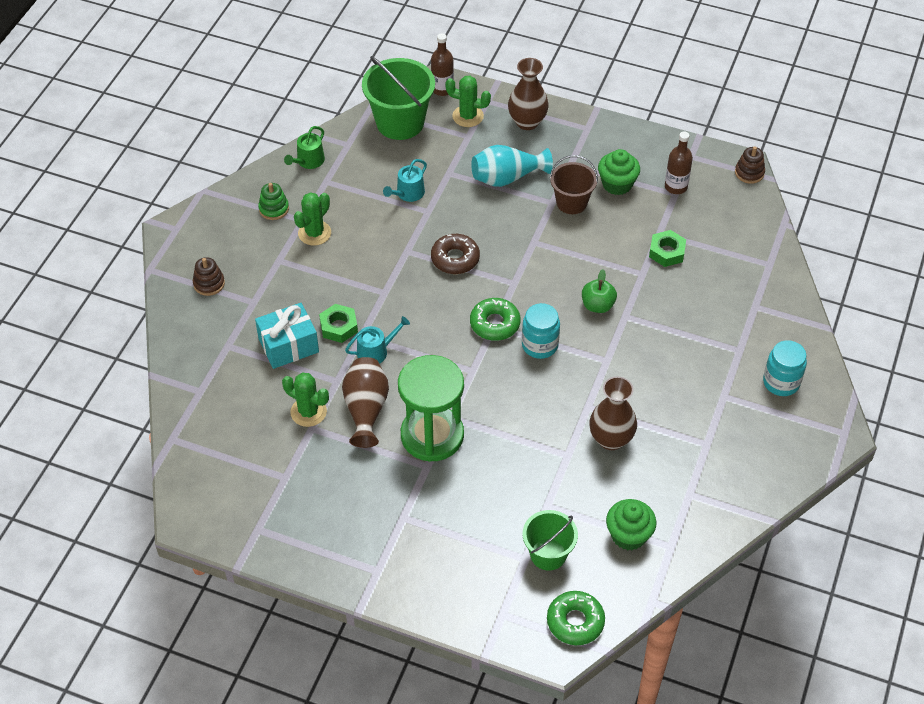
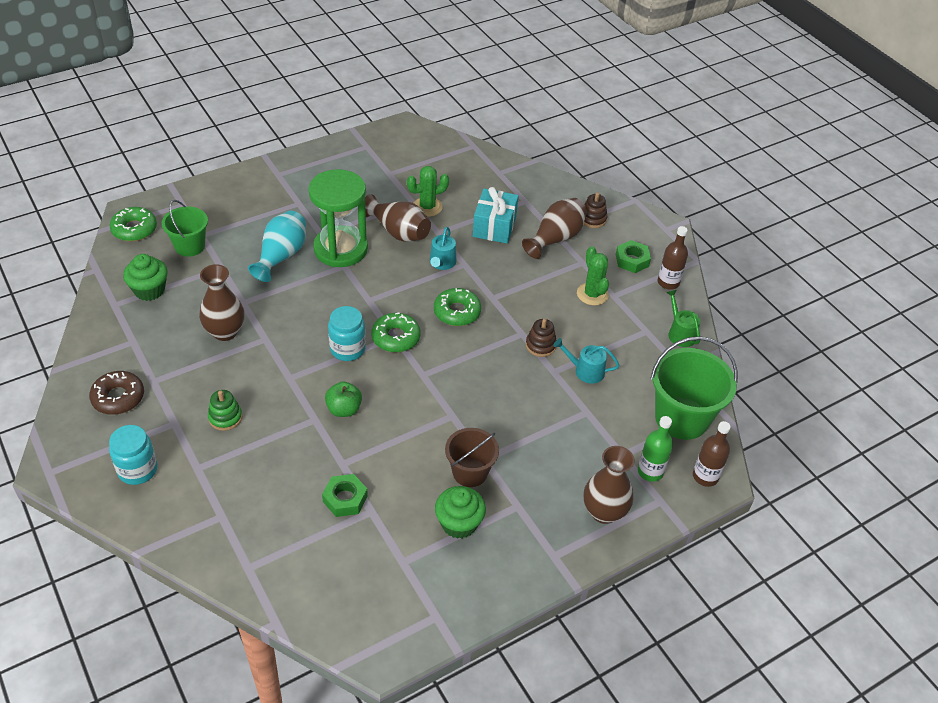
camera: 125 degrees right, 5 degrees down
(263, 294) = (555, 238): none -> brown vase
(274, 209) = (640, 286): green stacking toy -> green stacking toy (225, 417)
(339, 327) = (484, 257): green nut -> green nut (632, 260)
(408, 193) = (585, 371): turquoise watering can -> turquoise watering can turned 60 degrees counterclockwise
(425, 304) = (457, 312): none -> green donut
(455, 259) = (484, 356): brown donut -> brown donut (118, 397)
(468, 116) = (650, 471): green cactus -> green bottle
(507, 178) = (543, 447): turquoise vase -> turquoise vase (281, 256)
(675, 187) = (410, 569): brown bottle -> brown bottle (668, 282)
(749, 173) = (365, 651): brown stacking toy -> brown stacking toy (540, 345)

